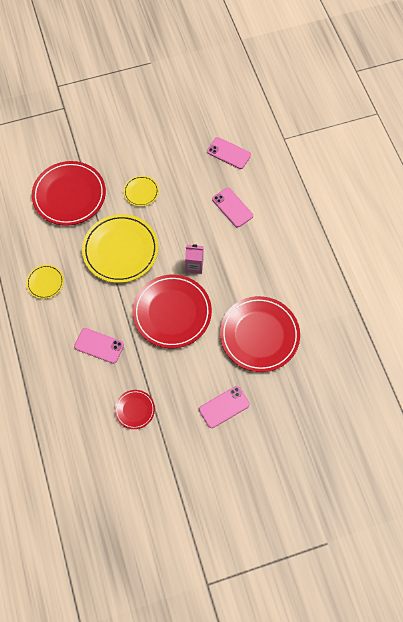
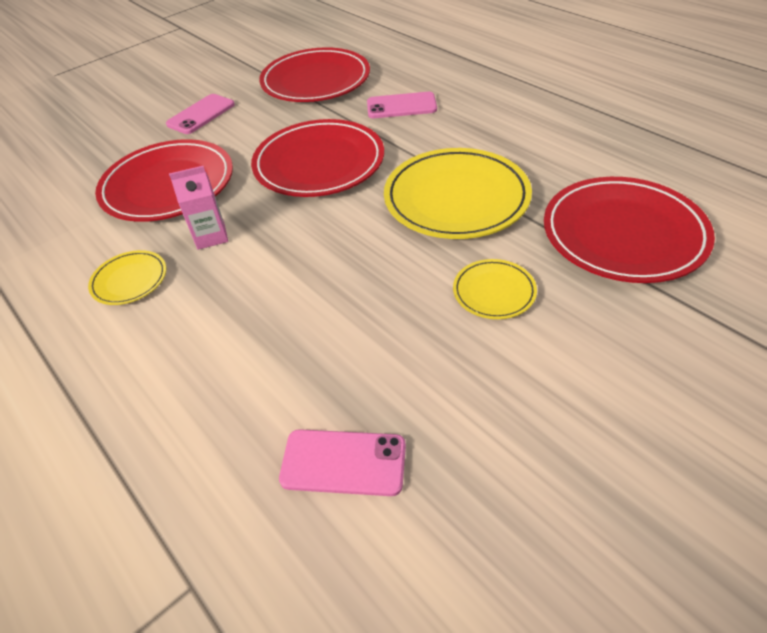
camera: 160 degrees right, 20 degrees down
(45, 282) = (535, 129): yellow plate -> yellow plate (129, 280)
(135, 410) = (316, 81): red plate -> red plate, size x2.07
(194, 266) = (313, 224): pink carton -> pink carton (211, 236)
(232, 207) = (281, 339): pink phone -> none

